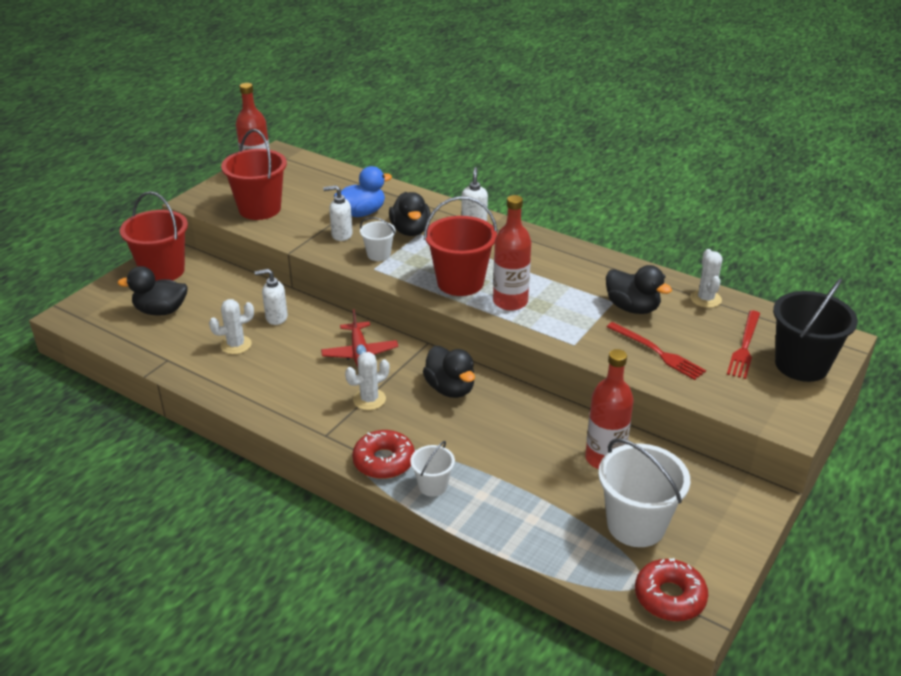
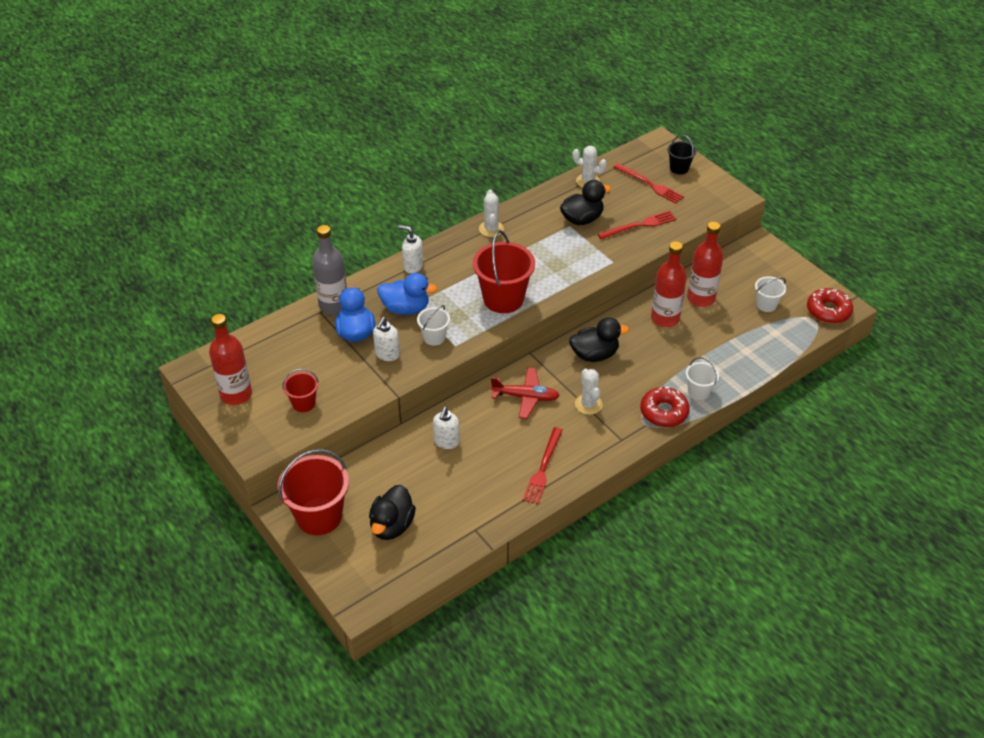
camera: 70 degrees left, 10 degrees up
(236, 345) = (475, 477): white cactus -> white cactus (491, 229)
(260, 209) = (303, 403): red bucket -> red bucket, size x0.52
(262, 386) = (543, 468): none -> red fork
(392, 194) = (333, 305): none -> grey bottle
(410, 230) = (406, 308): black duck -> blue duck
(510, 302) = (544, 279): red bottle -> red bottle (665, 318)
(636, 525) = (766, 305): white bucket -> white bucket, size x0.52
(801, 365) = (679, 168): black bucket -> black bucket, size x0.52

